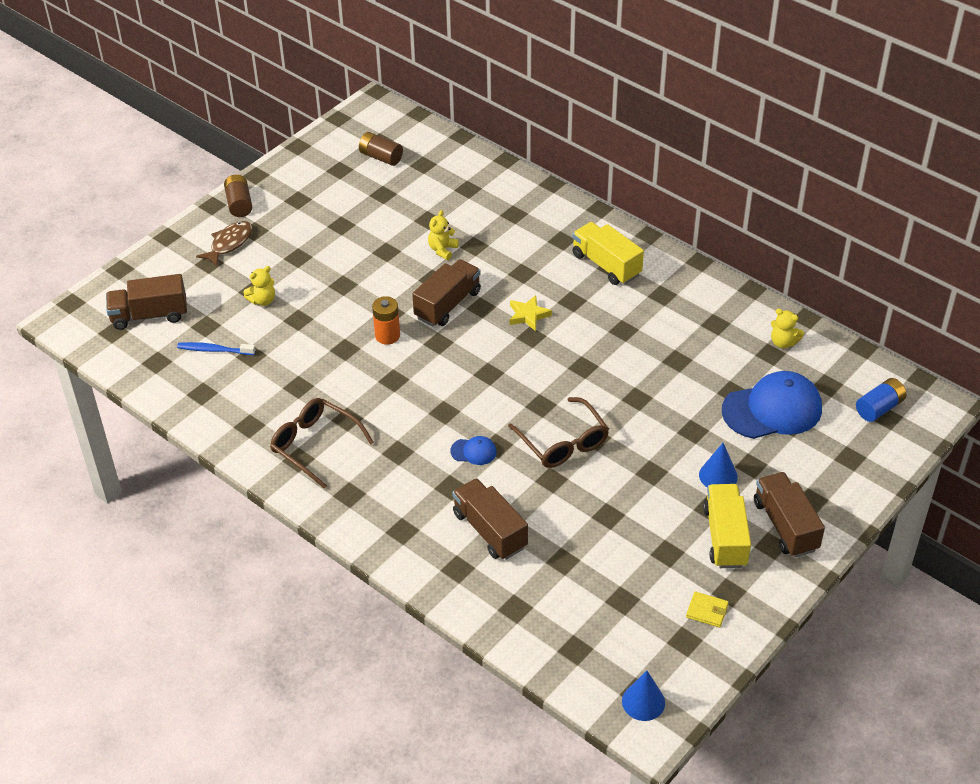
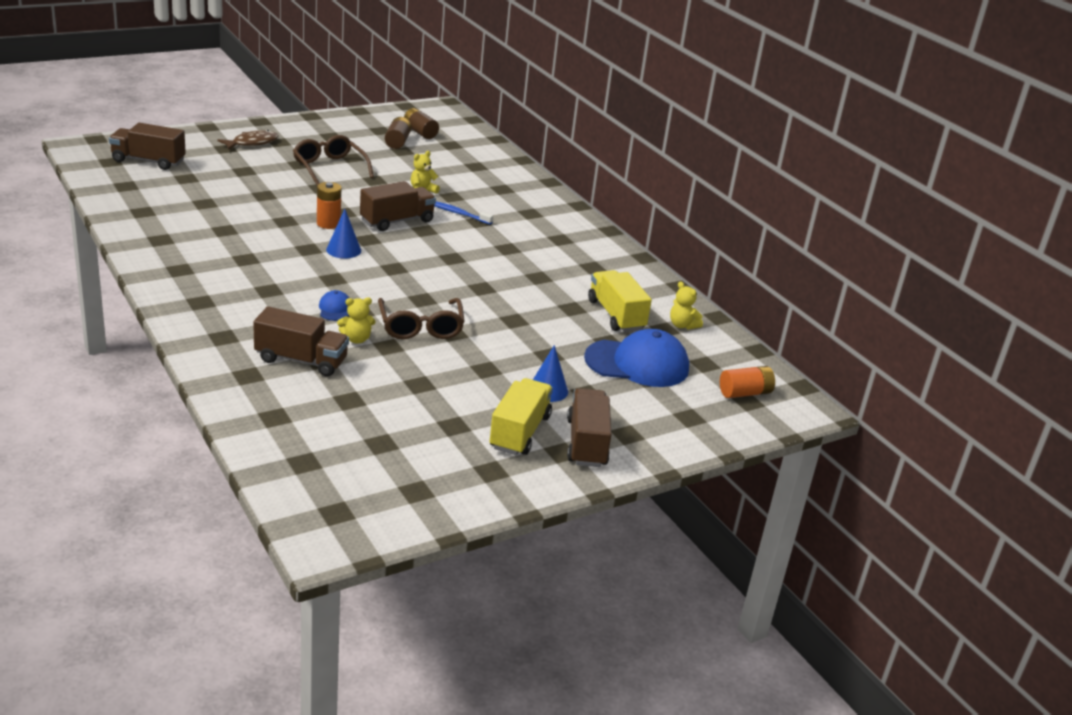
camera: 15 degrees right, 15 degrees down
(214, 350) = (178, 192): blue toothbrush -> blue toothbrush (458, 213)
(239, 204) = (282, 126): brown battery -> brown battery (397, 142)
(262, 300) = (246, 177): yellow teddy bear -> yellow teddy bear (356, 339)
(314, 445) = (202, 265): brown glasses -> brown glasses (329, 167)
(473, 451) = (335, 309): blue cap -> blue cap turned 120 degrees counterclockwise
(490, 530) = (301, 360): brown truck -> brown truck turned 120 degrees clockwise
(528, 315) = (461, 246): yellow star -> none
(606, 265) = (557, 237): yellow truck -> yellow truck (616, 315)
(643, 702) = (335, 521): blue cone -> blue cone (343, 250)
(707, 611) = (457, 477): yellow wallet -> none
(879, 408) = (745, 393): blue battery -> orange battery

